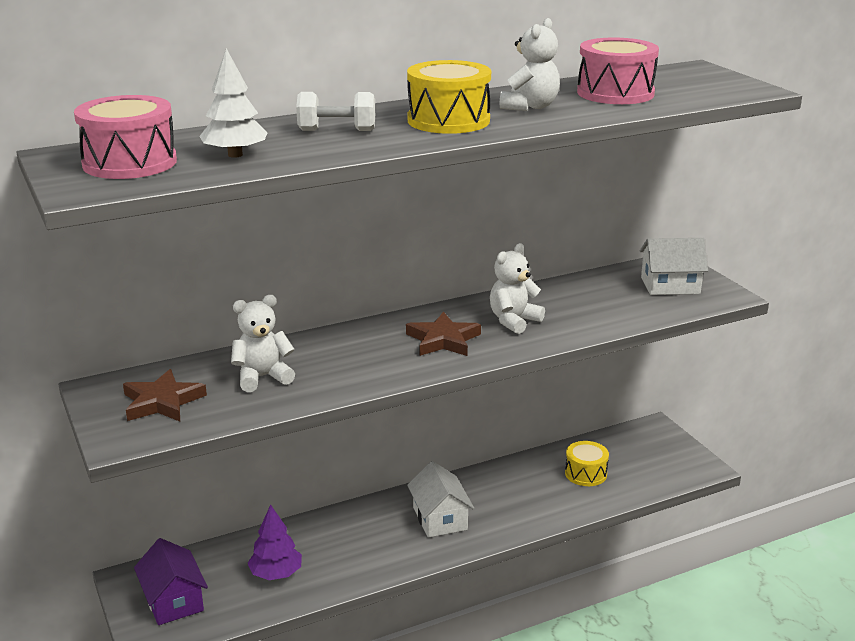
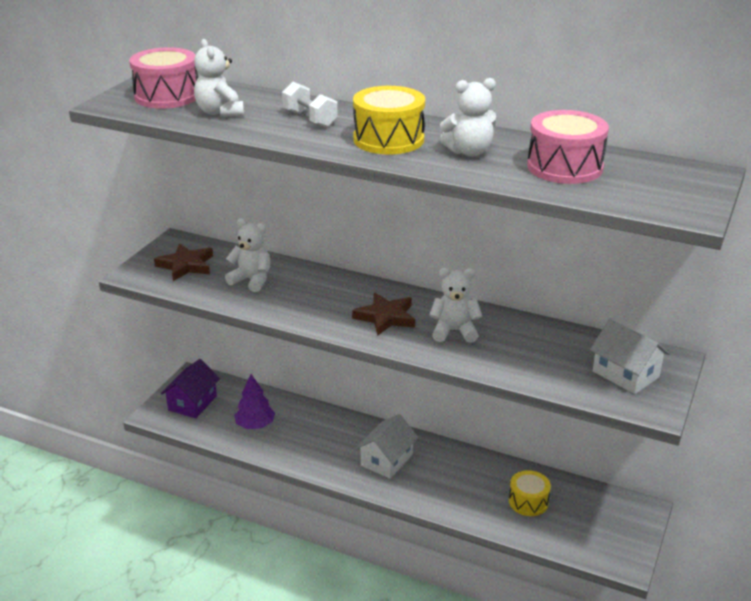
camera: 50 degrees right, 5 degrees up
(235, 155) = (220, 112): white tree -> white teddy bear

